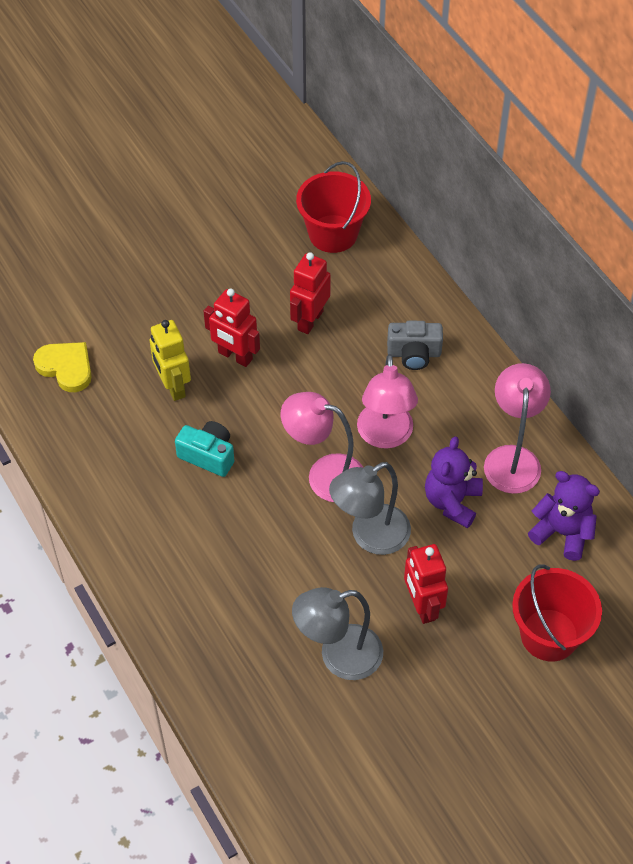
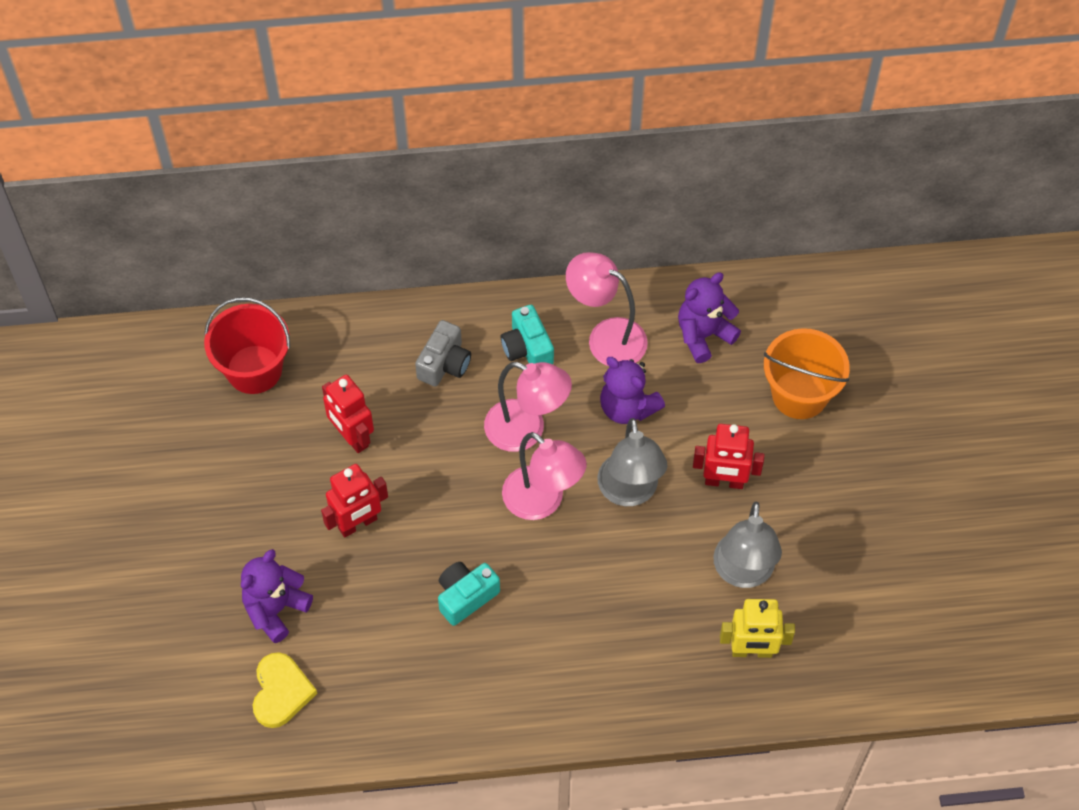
camera: 65 degrees left, 5 degrees up
(66, 367) = (281, 692): yellow heart -> yellow heart turned 120 degrees clockwise
(133, 335) = (275, 609): none -> purple teddy bear
(173, 386) = (363, 596): yellow robot -> yellow robot (752, 651)
(324, 475) = (542, 502): pink lamp -> pink lamp turned 90 degrees counterclockwise
(465, 405) = (527, 348): none -> turquoise camera
(549, 635) = (799, 394): red bucket -> orange bucket

